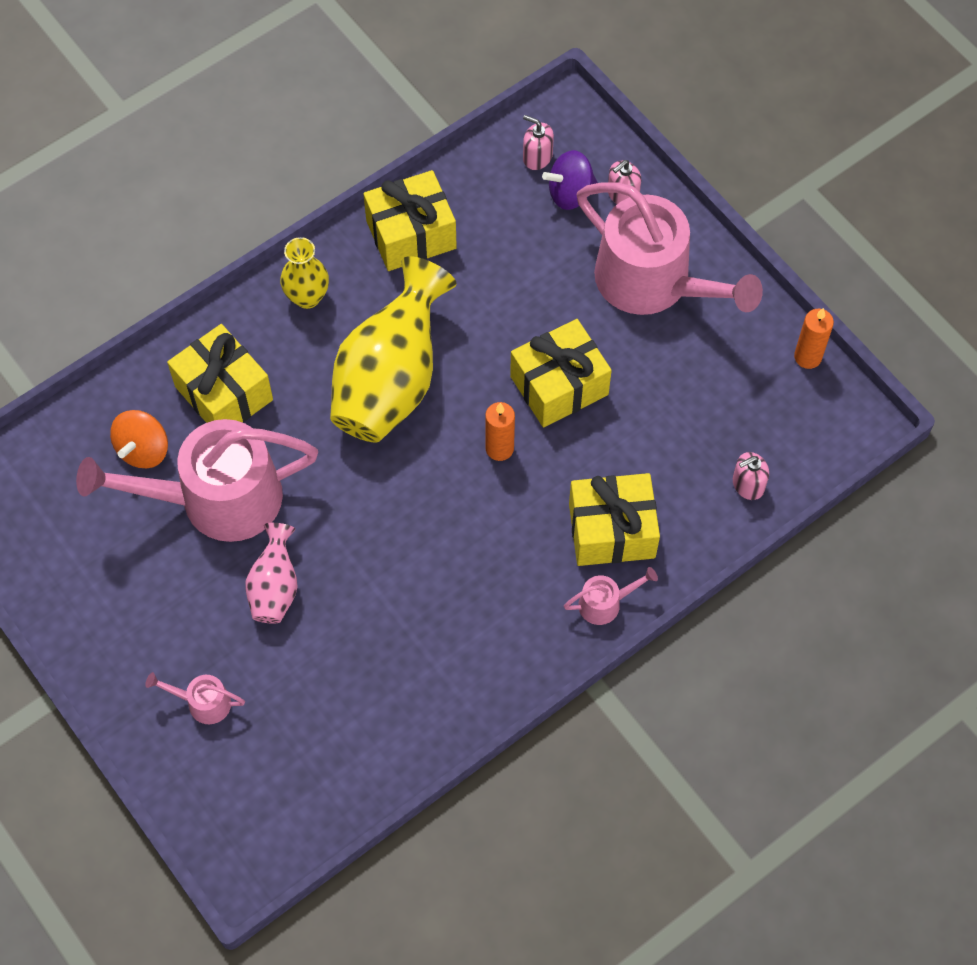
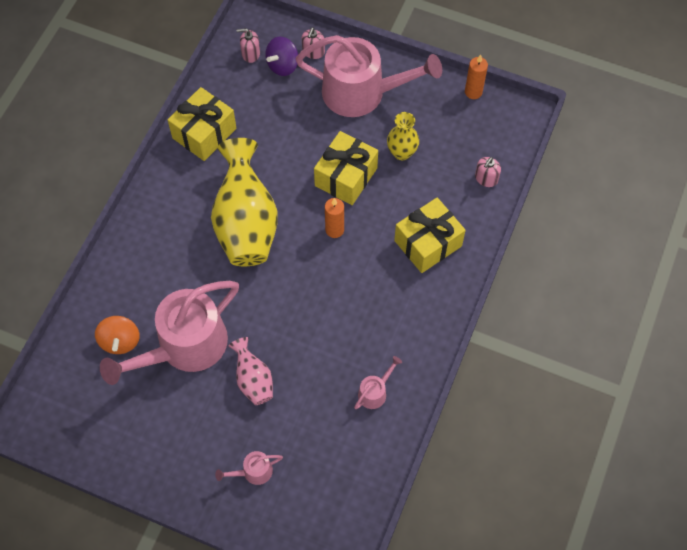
camera: 30 degrees left, 0 degrees up
(224, 393) = (149, 282): yellow gift -> none
(307, 297) = (164, 200): yellow vase -> yellow vase (401, 152)
(605, 603) = (450, 286): pink watering can -> pink watering can (375, 392)

